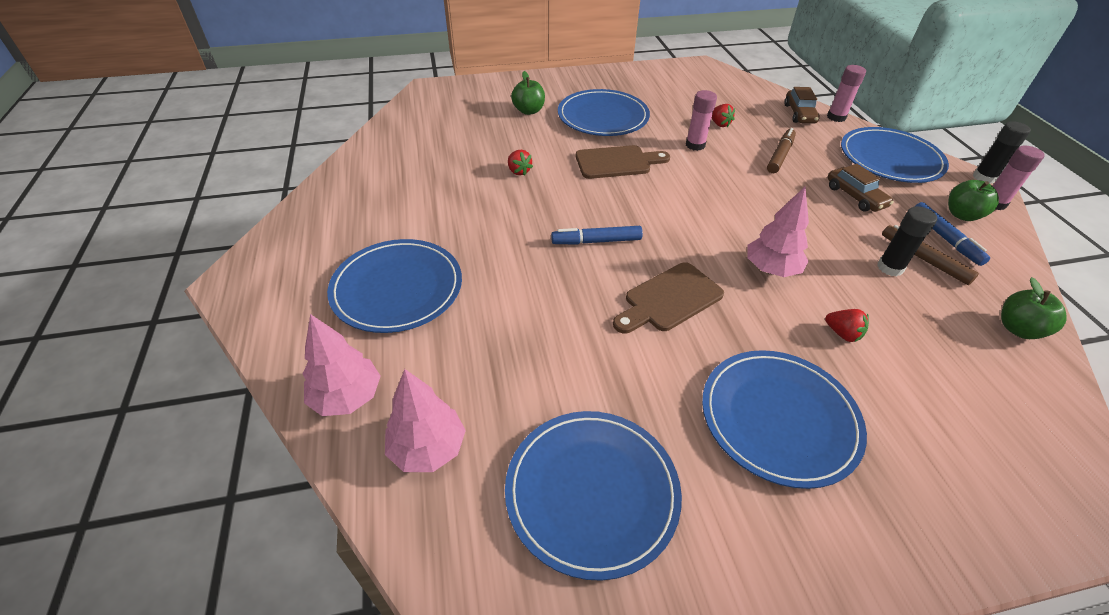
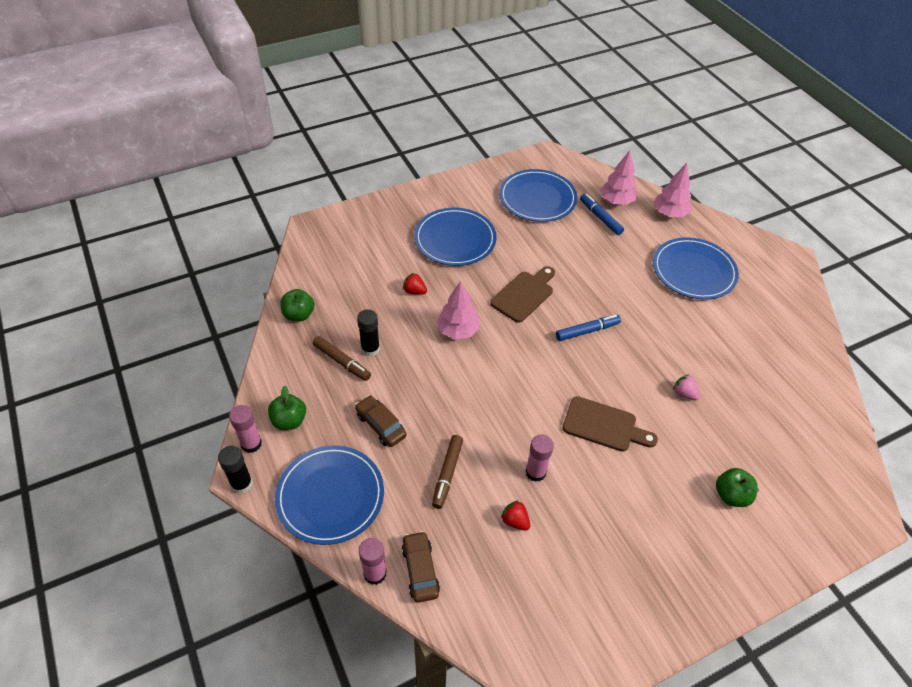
camera: 165 degrees right, 5 degrees up
(519, 171) = (684, 394): red strawberry -> pink strawberry
(603, 116) = (647, 504): blue plate -> none
(617, 162) = (604, 426): brown cutting board -> brown cutting board turned 135 degrees counterclockwise
(945, 238) = (316, 388): blue marker -> blue marker (600, 218)

